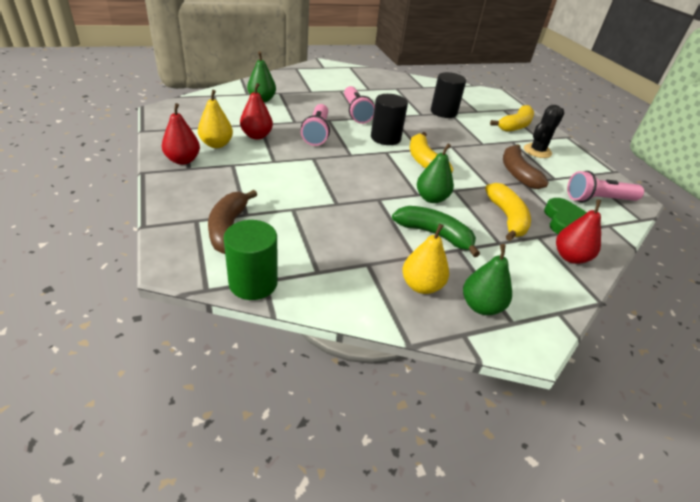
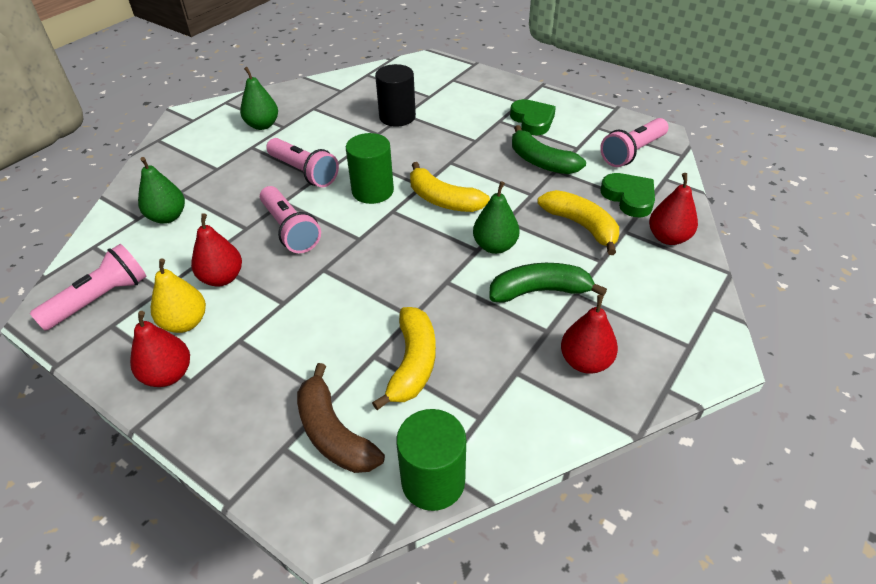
camera: 30 degrees left, 5 degrees up
(191, 116) = (100, 299): none -> pink flashlight
(385, 138) = (372, 191): black cylinder -> green cylinder
(421, 286) = (585, 362): yellow pear -> red pear
(481, 306) = (651, 347): green pear -> green pear (262, 125)
(515, 126) = (483, 97): yellow banana -> yellow banana (413, 363)
(517, 173) = (541, 162): brown banana -> green banana
(537, 151) = (532, 120): black cactus -> green heart

